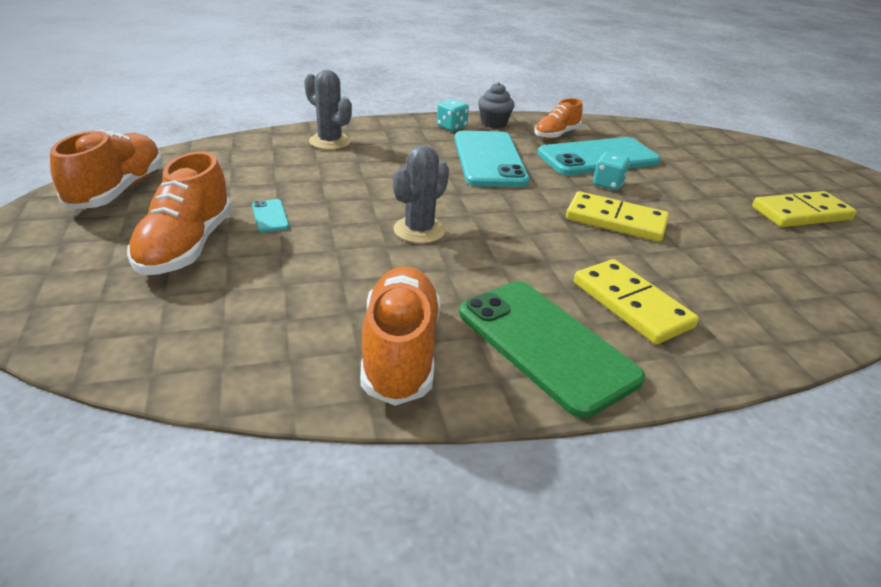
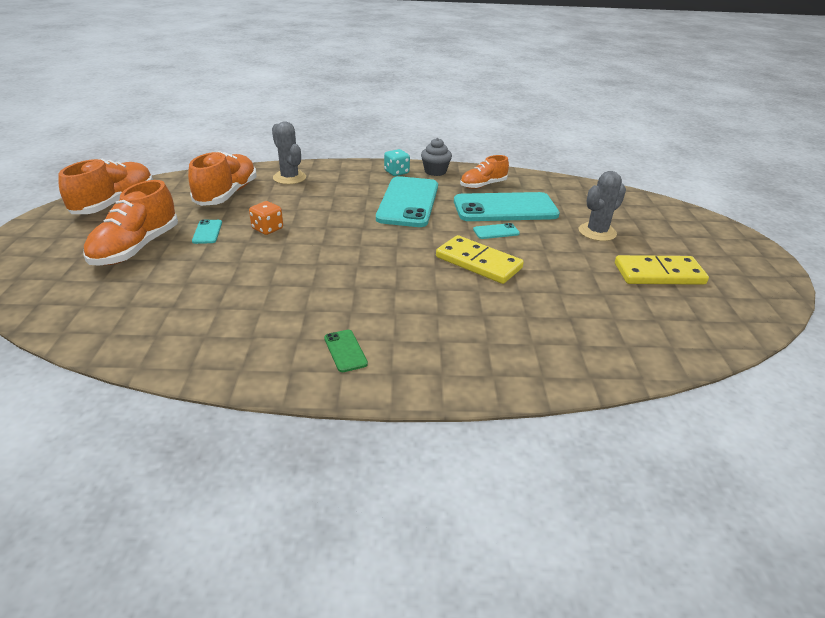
camera: 15 degrees right, 0 degrees up
(345, 205) = (267, 229): none -> orange dice
(400, 352) = (234, 341): orange shoe -> orange shoe (227, 194)
(419, 230) = (310, 254): grey cactus -> grey cactus (597, 232)
(545, 344) = (345, 351): green phone -> green phone, size x0.41
(608, 184) = (496, 231): turquoise dice -> turquoise phone
(631, 304) = (438, 330): yellow domino -> none

